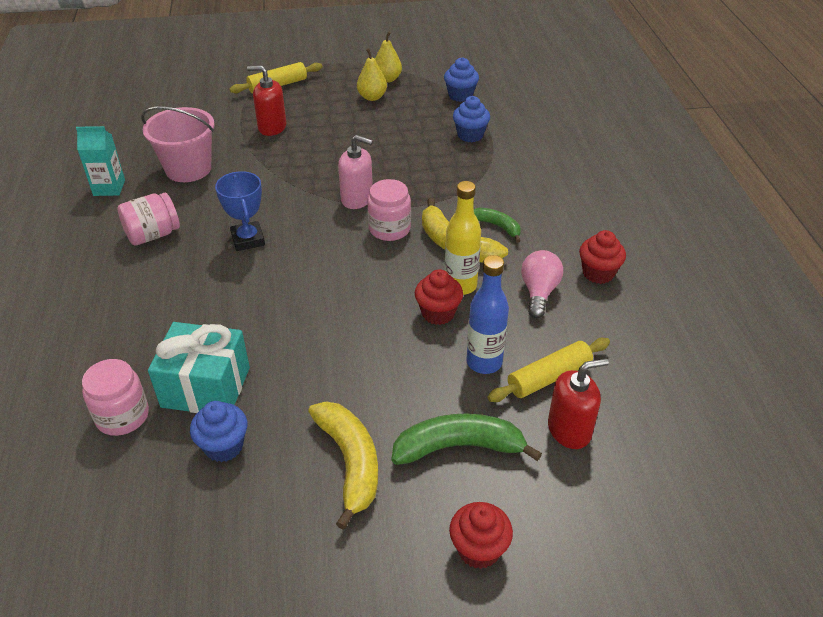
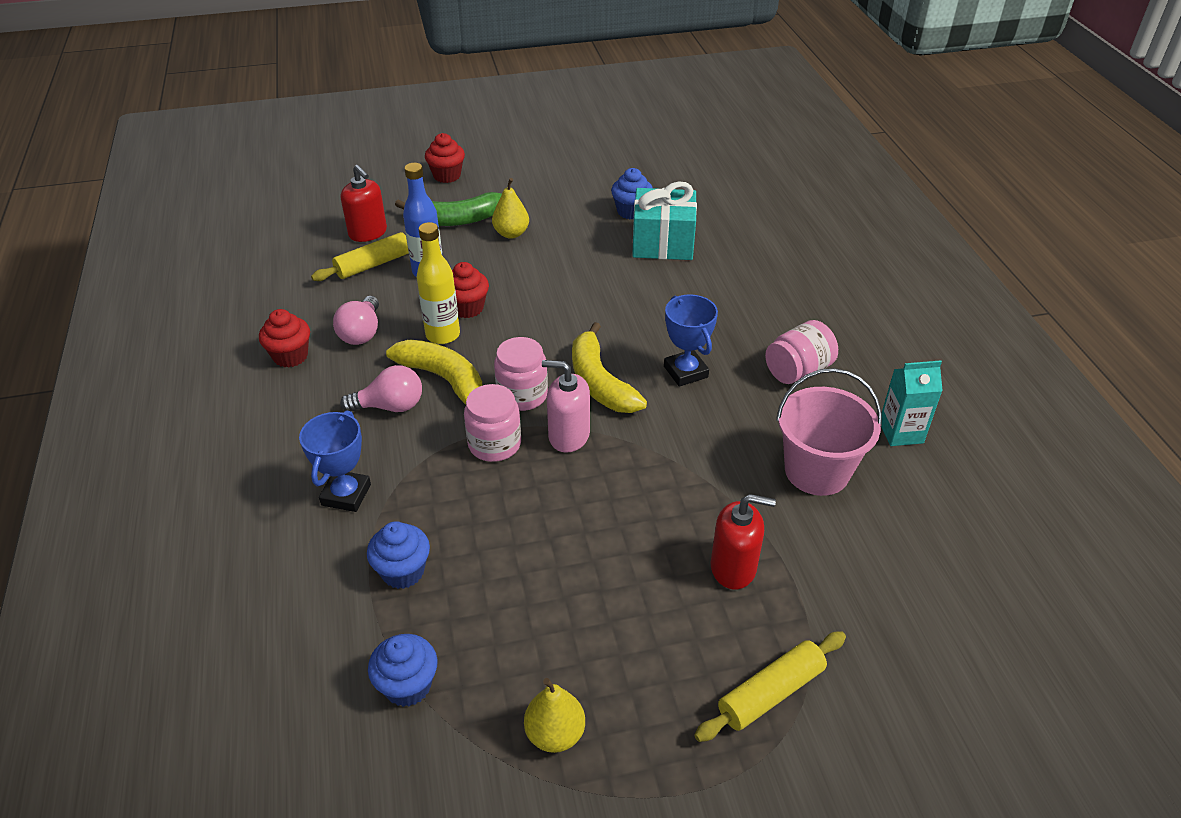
camera: 175 degrees right, 0 degrees up
(122, 416) = (718, 223): pink jar -> pink jar (494, 444)
(350, 463) = (536, 208): yellow banana -> yellow banana (600, 382)
(372, 97) = (578, 667): yellow pear -> yellow pear (511, 233)
(497, 226) = (390, 406): green banana -> pink light bulb
(516, 173) = (346, 495): none -> blue trophy
(569, 430) = (368, 233): red soap dispenser -> red soap dispenser turned 105 degrees counterclockwise

